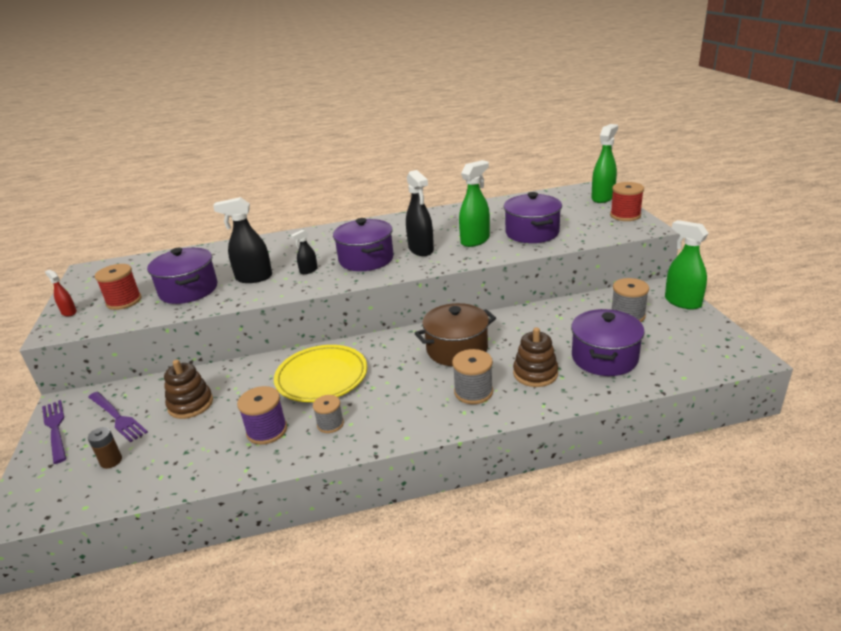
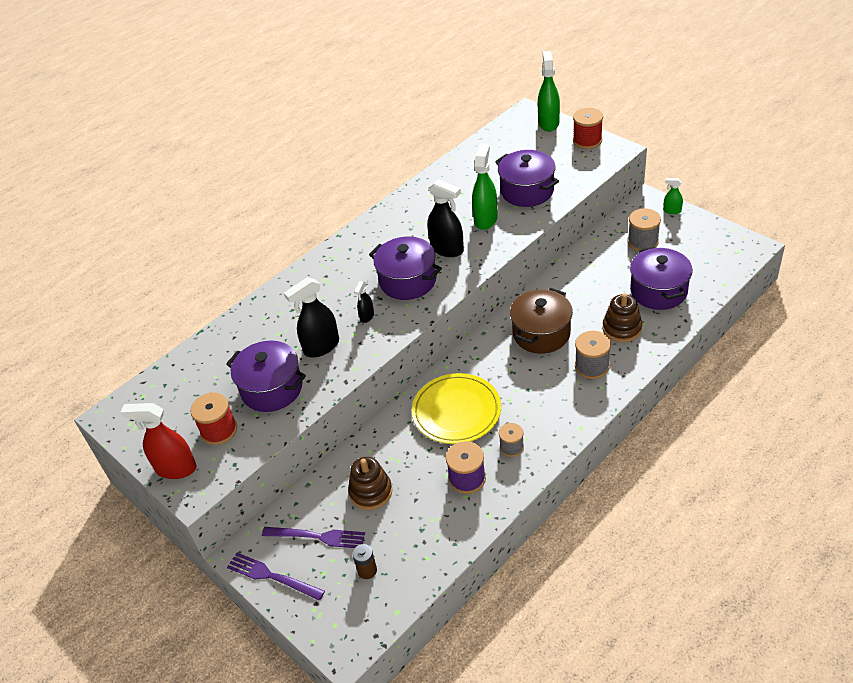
camera: 30 degrees left, 15 degrees up
(69, 312) = (175, 468): red spray bottle -> red spray bottle, size x1.90
(682, 302) = (672, 211): green spray bottle -> green spray bottle, size x0.53

